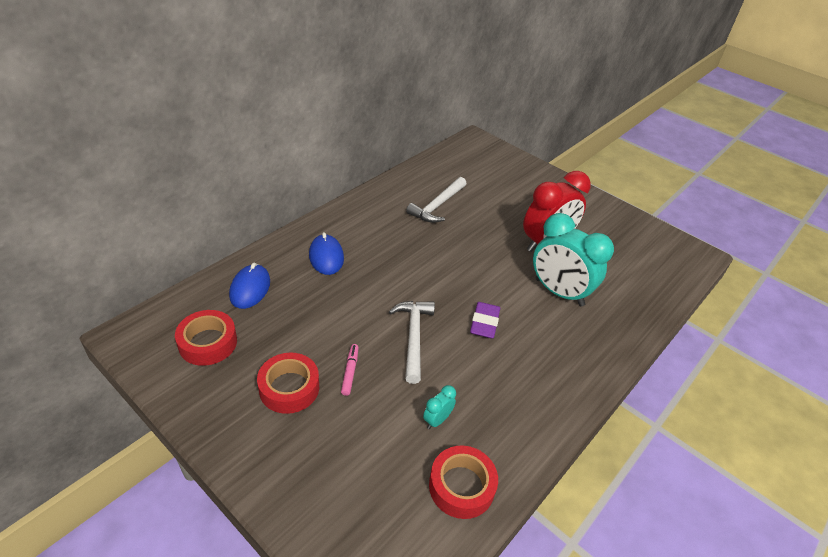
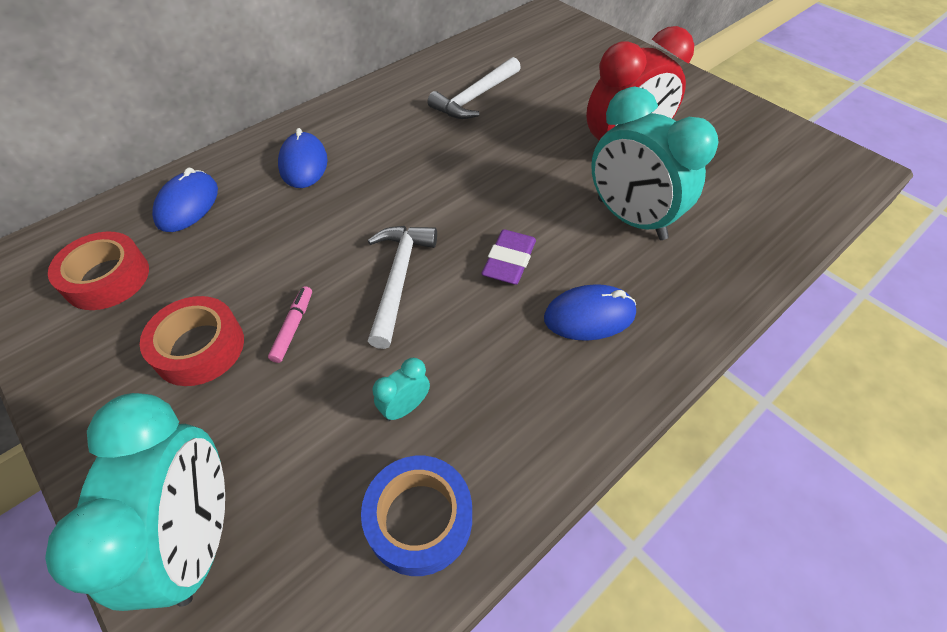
camera: 10 degrees right, 10 degrees up
(325, 506) = (199, 537): none -> turquoise clock
(461, 486) = (419, 519): red tape -> blue tape
(543, 357) = (589, 316): none -> blue mouse

